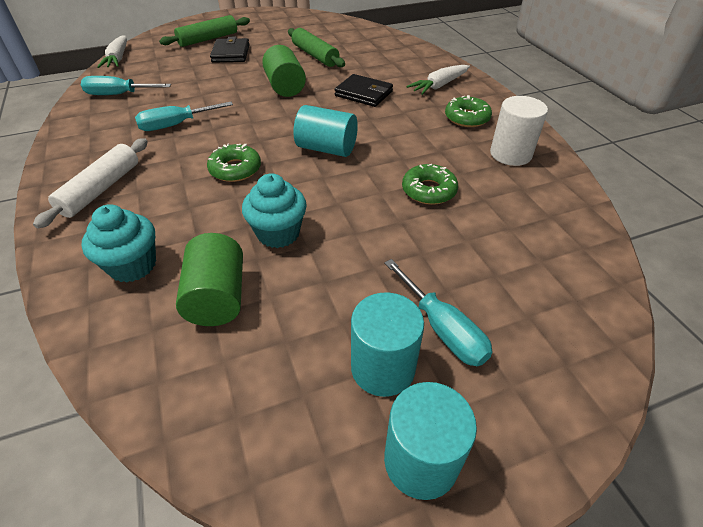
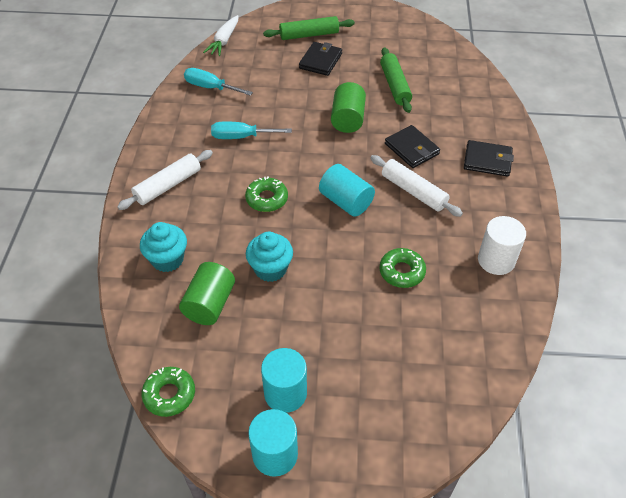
camera: 25 degrees right, 5 degrees up
(389, 123) = (413, 191): none -> white rolling pin
(439, 86) = (487, 161): white carrot -> black wallet
(442, 329) = (338, 384): turquoise screwdriver -> none
(467, 118) = (486, 208): green donut -> green donut (169, 394)

